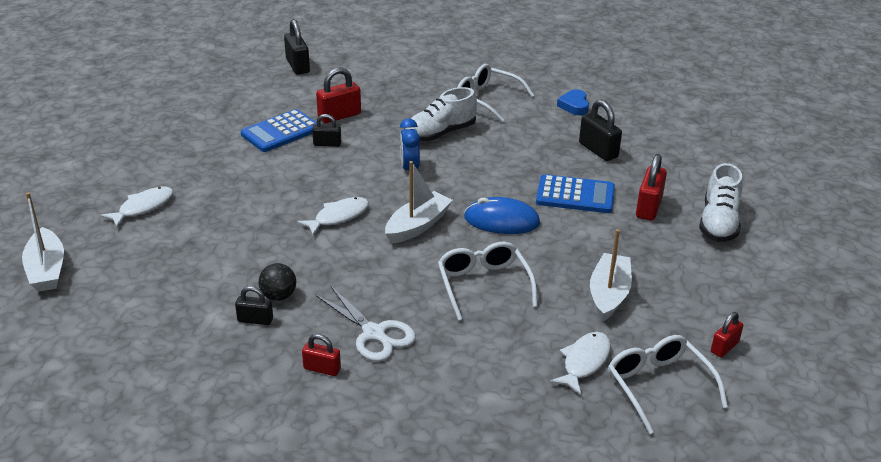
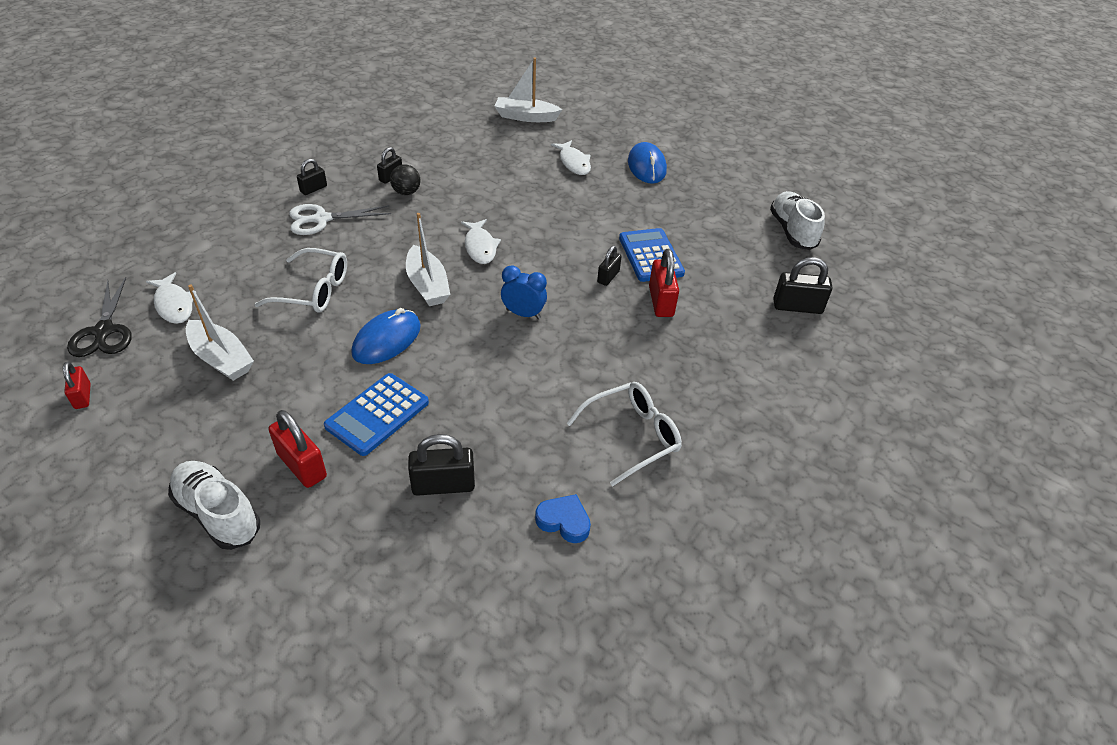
camera: 115 degrees right, 10 degrees up
(124, 164) = (646, 166): none -> blue mouse
(322, 369) = (313, 189): red padlock -> black padlock
(440, 134) = (576, 361): white shoe -> white shoe (792, 231)
(658, 386) = (104, 331): white glasses -> black scissors

